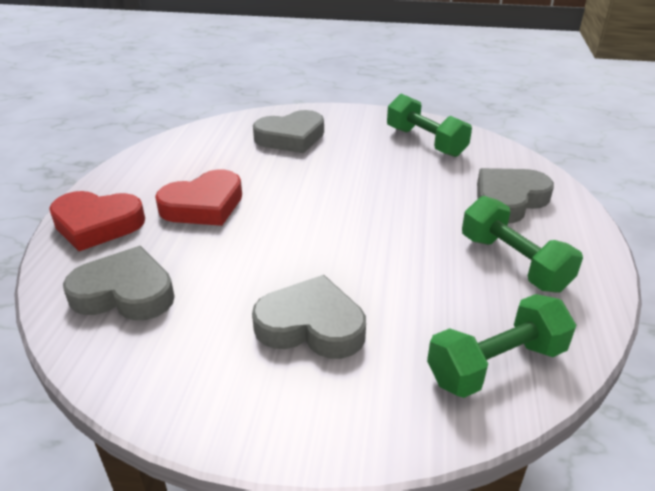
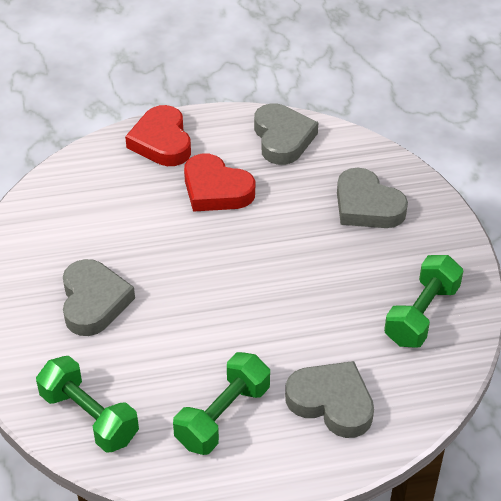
camera: 70 degrees right, 10 degrees up
(125, 293) = (91, 192): grey heart -> grey heart (282, 138)

